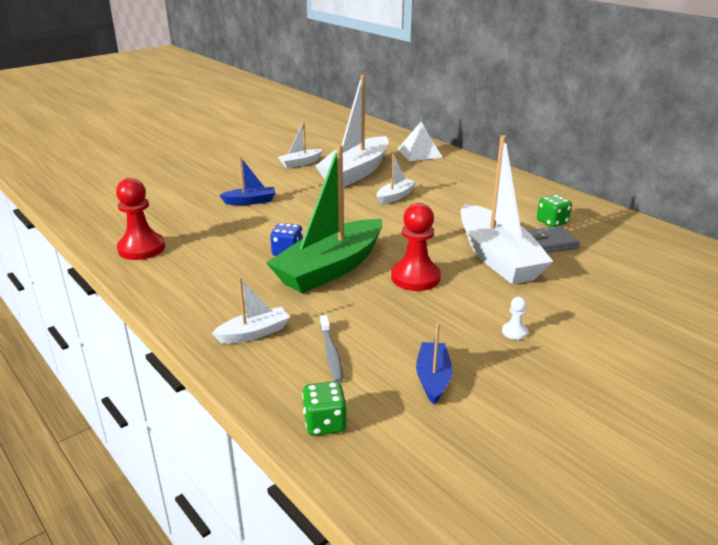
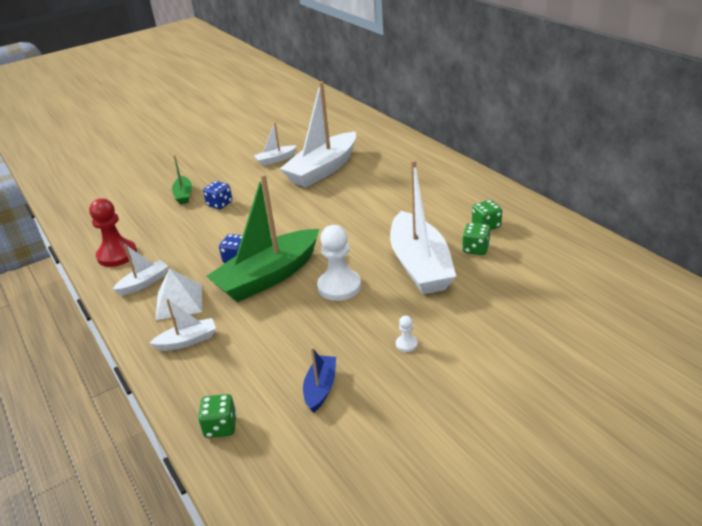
camera: 10 degrees right, 5 degrees up
(205, 193) = (183, 195): none -> green boat
(250, 201) = (219, 204): blue boat -> blue dice
(331, 353) = (244, 362): grey toothbrush -> none
(395, 197) = (350, 197): white boat -> white boat (144, 283)
(415, 277) = (339, 286): red pawn -> white pawn
(419, 153) = (389, 145): white pyramid -> white pyramid (179, 302)
(550, 242) = (475, 249): grey wallet -> green dice

